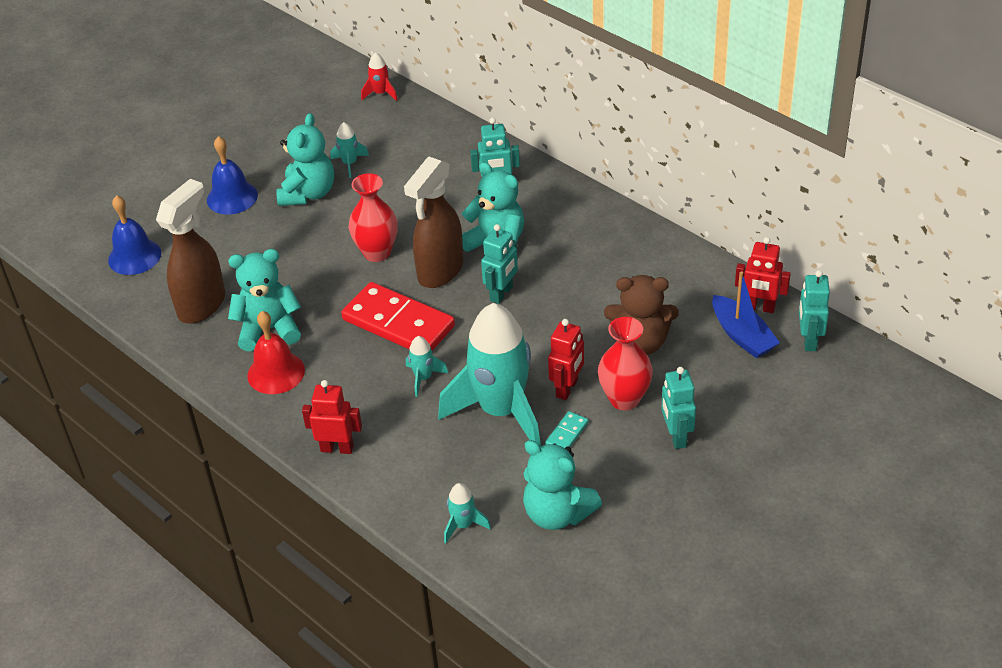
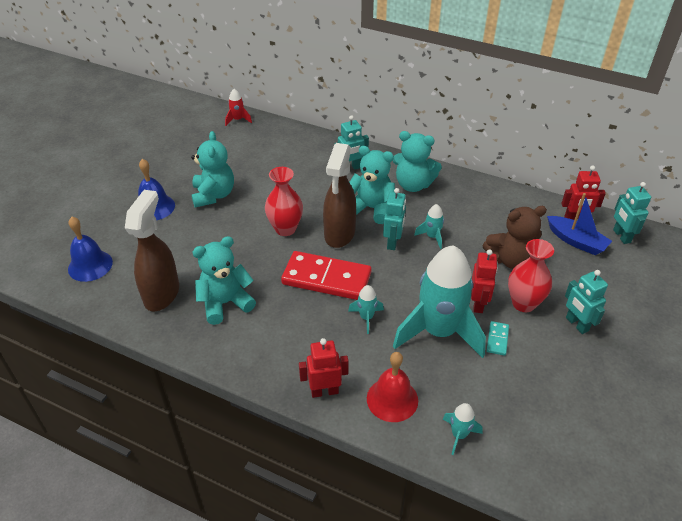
camera: 20 degrees left, 0 degrees up
(276, 372) = (246, 337): red bell -> red bell (392, 399)
(350, 163) = (236, 169): turquoise rocket -> turquoise rocket (432, 237)
(557, 513) = (526, 407): turquoise teddy bear -> turquoise teddy bear (413, 185)

